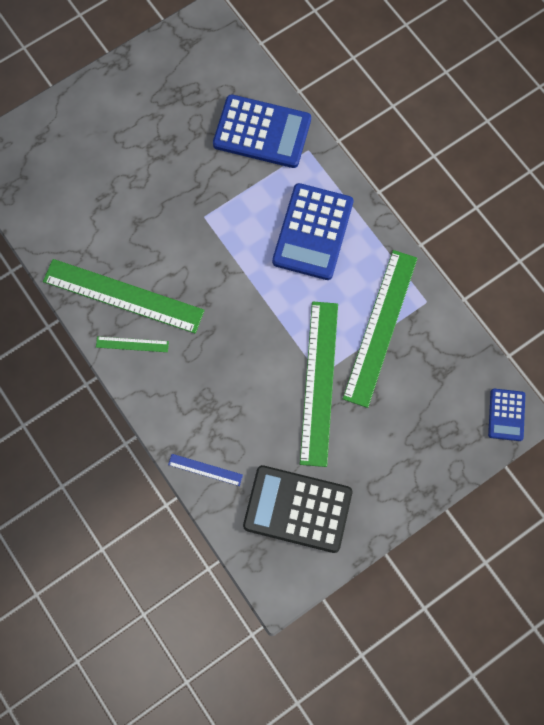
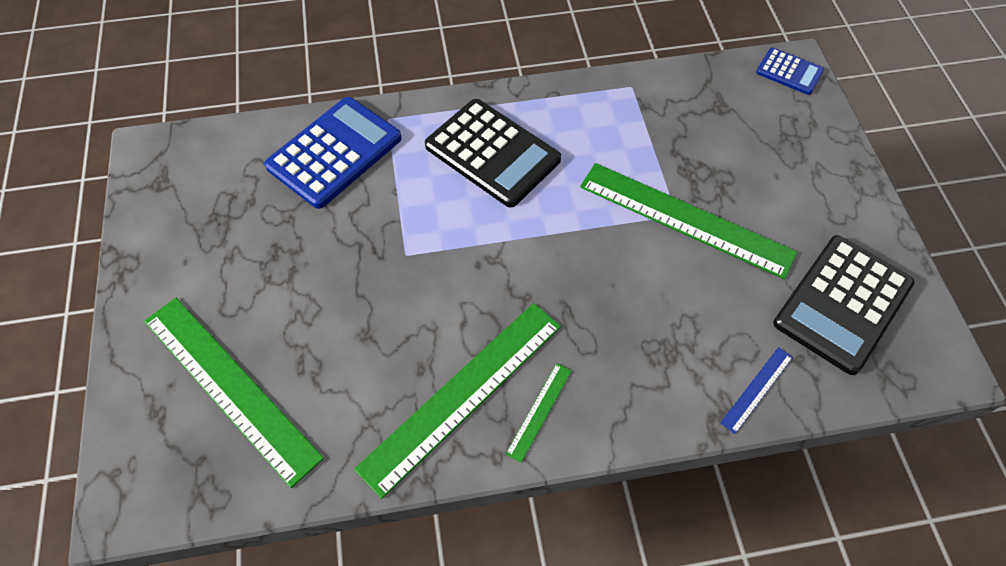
camera: 65 degrees left, 15 degrees down
(312, 232) = (492, 153): blue calculator -> black calculator
(380, 327) = (642, 136): green ruler -> green ruler (230, 387)

